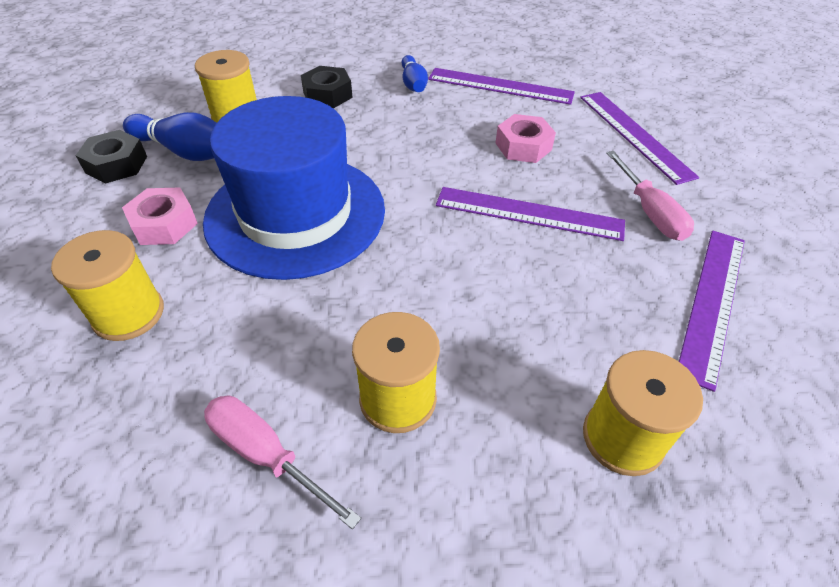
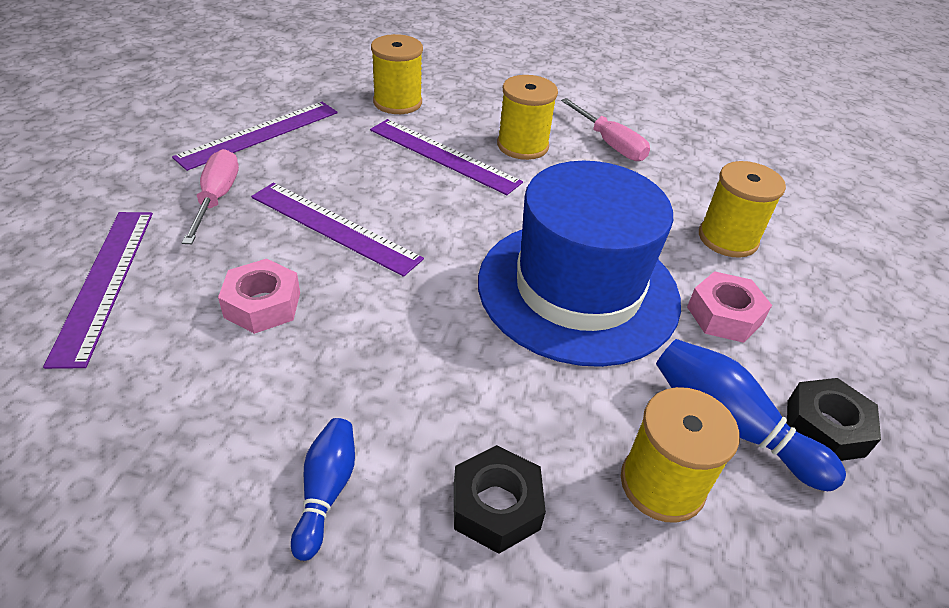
camera: 165 degrees left, 5 degrees down
(500, 86) = (180, 436): purple ruler -> purple ruler (443, 156)

